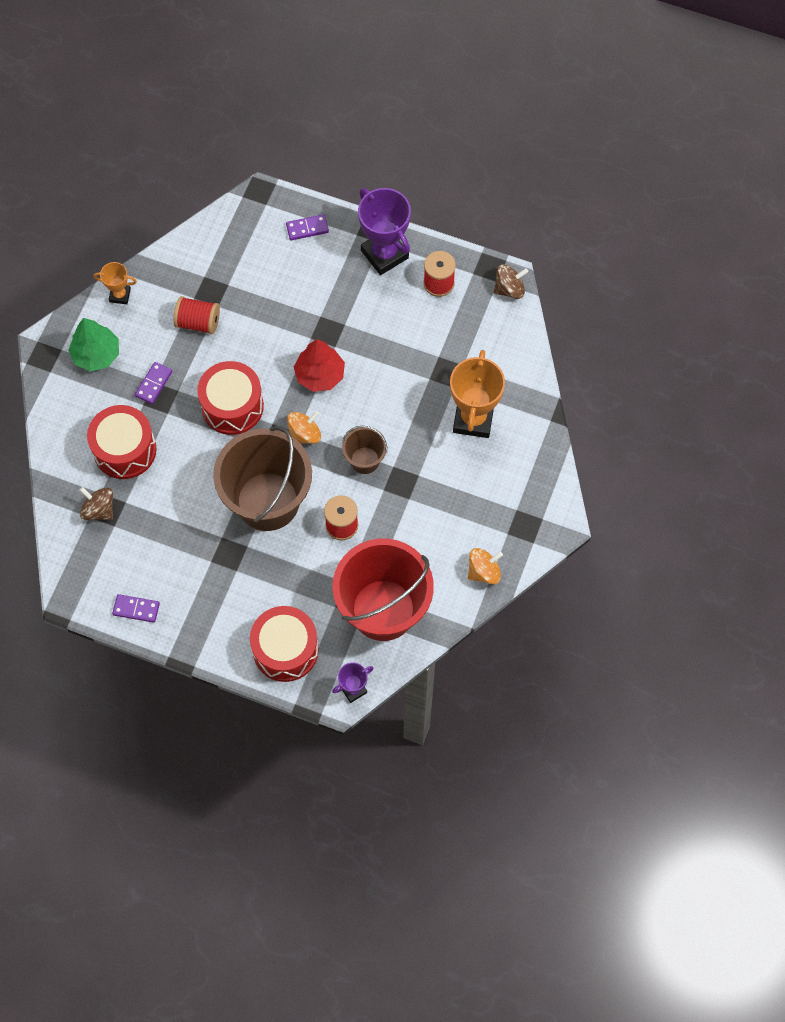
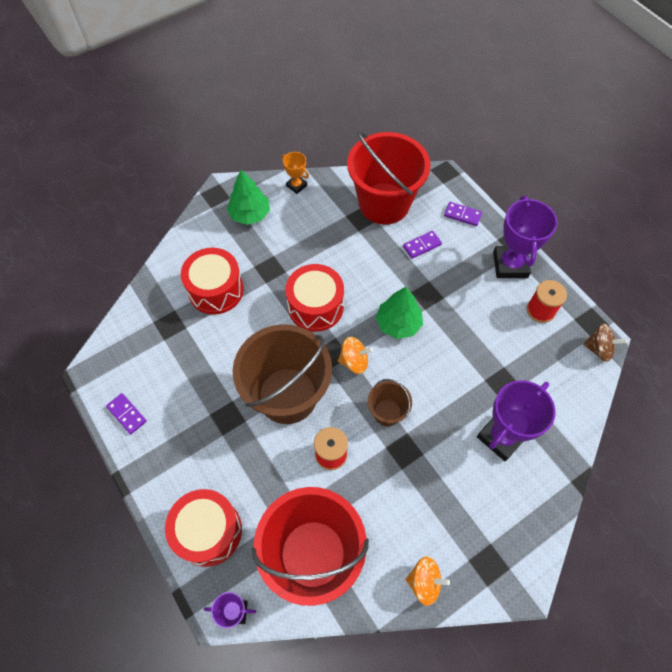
camera: 35 degrees right, 5 degrees down
(99, 509) = (163, 321): brown spinning top -> none
(153, 384) = (272, 257): purple domino -> purple domino (422, 245)
(198, 322) = (336, 233): red spool -> none
(222, 262) = (384, 203): none -> red bucket
(320, 375) = (398, 323): red tree -> green tree
(473, 419) = (501, 436): orange trophy -> purple trophy

